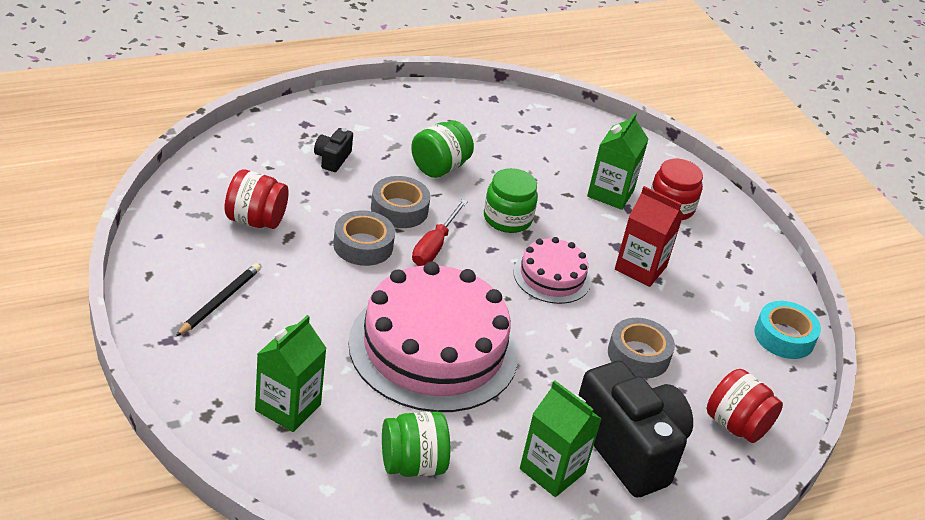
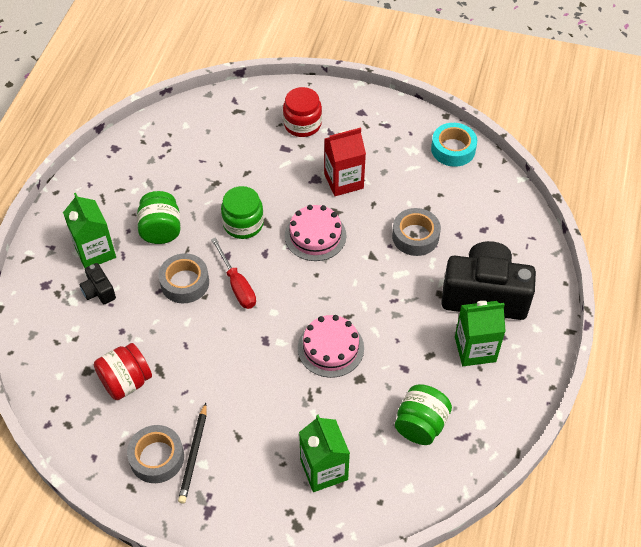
camera: 45 degrees left, 15 degrees up
(220, 302) = (193, 454): black pencil -> black pencil turned 150 degrees counterclockwise
(363, 245) = (204, 328): grey tape -> grey tape (157, 457)
(433, 348) = (330, 348): pink cake -> pink cake, size x0.50
(610, 193) = (264, 148): green carton -> green carton (95, 252)
(736, 425) = (503, 226): red jar -> none

